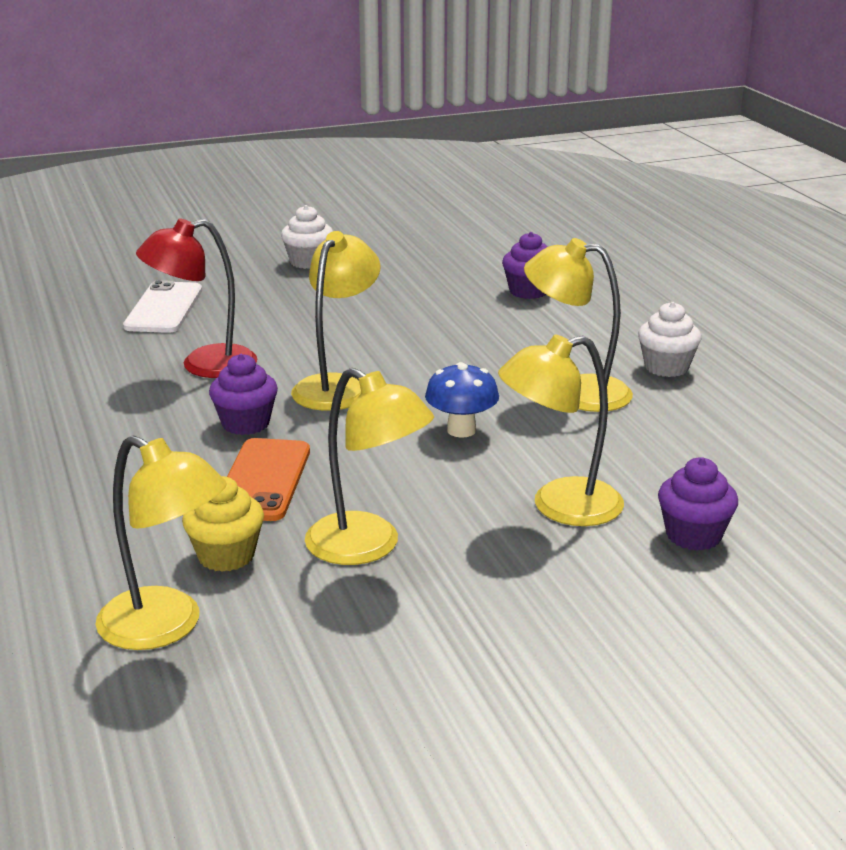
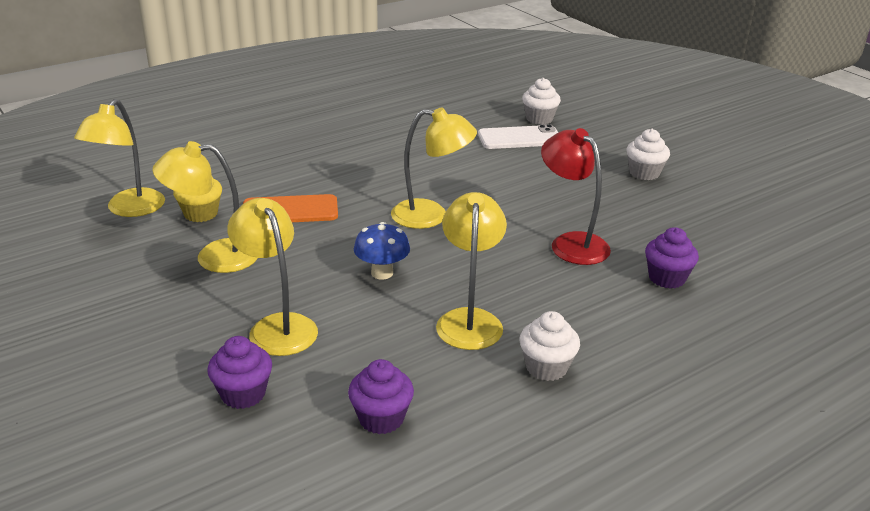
camera: 75 degrees right, 5 degrees up
(117, 289) = (539, 119): none -> white cupcake
(204, 365) = (440, 166): red lamp -> red lamp (571, 243)
(245, 424) = (362, 193): purple cupcake -> purple cupcake (381, 418)
(368, 547) = (214, 257): yellow lamp -> yellow lamp turned 60 degrees clockwise

